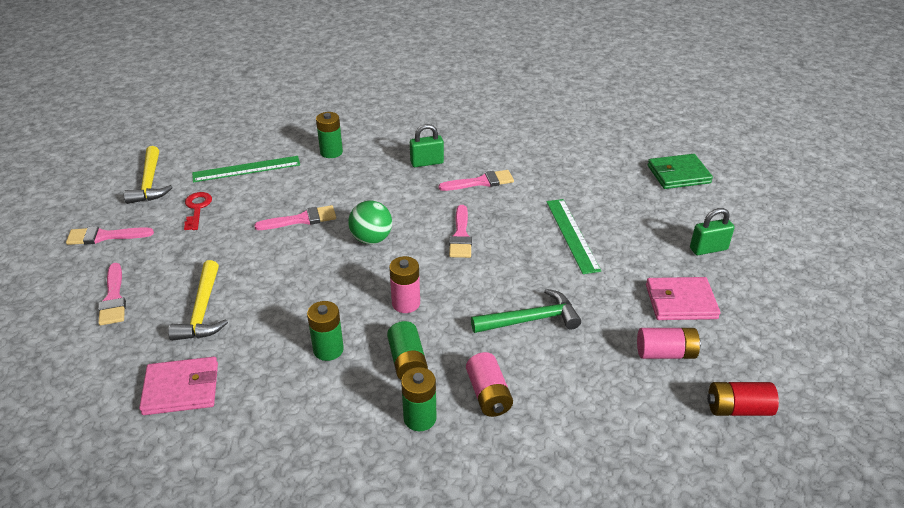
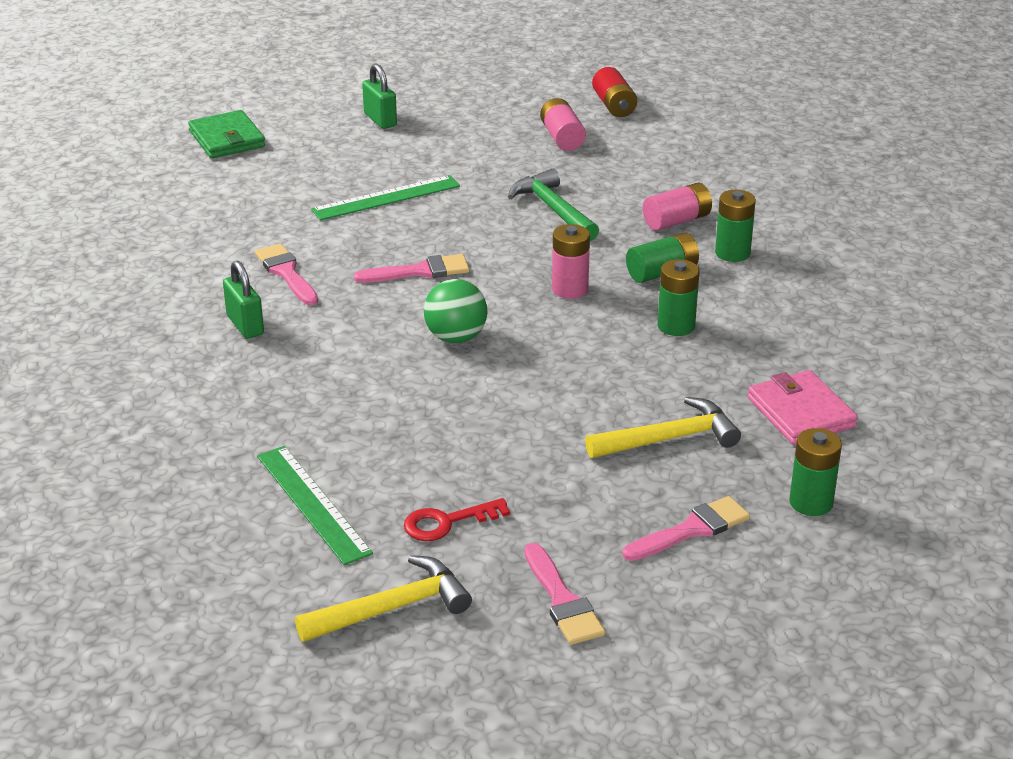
camera: 105 degrees left, 5 degrees down
(301, 219) = (435, 407): pink brush -> none
(331, 152) = (235, 423): green battery -> green battery (811, 502)
(680, 302) = (479, 132): pink wallet -> none

